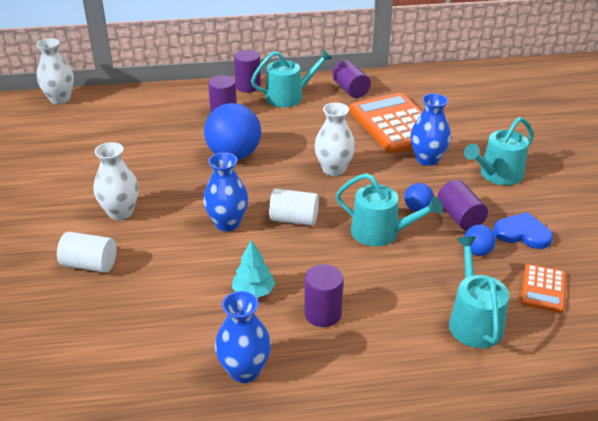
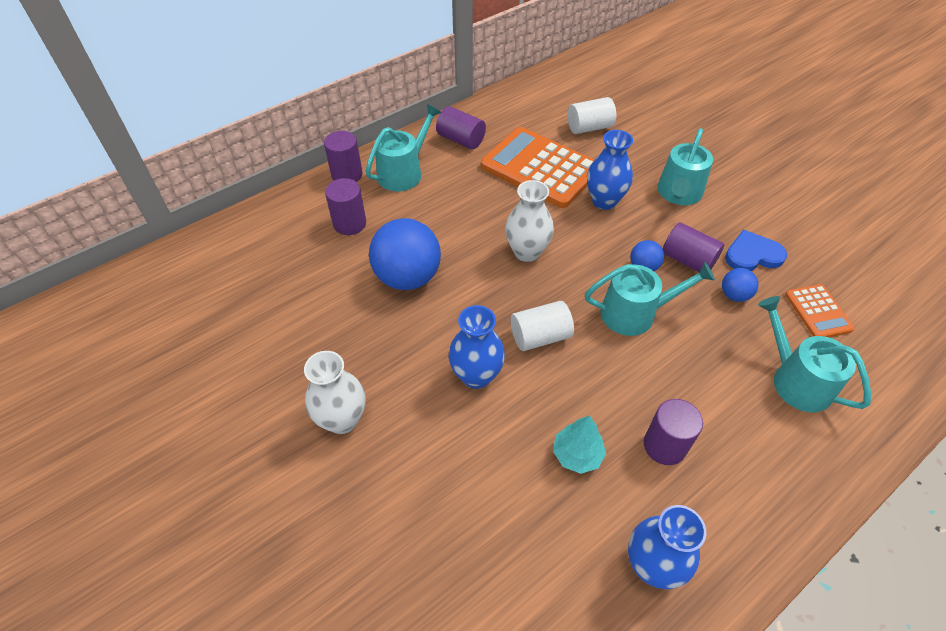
camera: 30 degrees left, 15 degrees up
(60, 99) = (122, 281): white vase -> none
(90, 265) = (367, 515): white cylinder -> white cylinder (589, 128)

